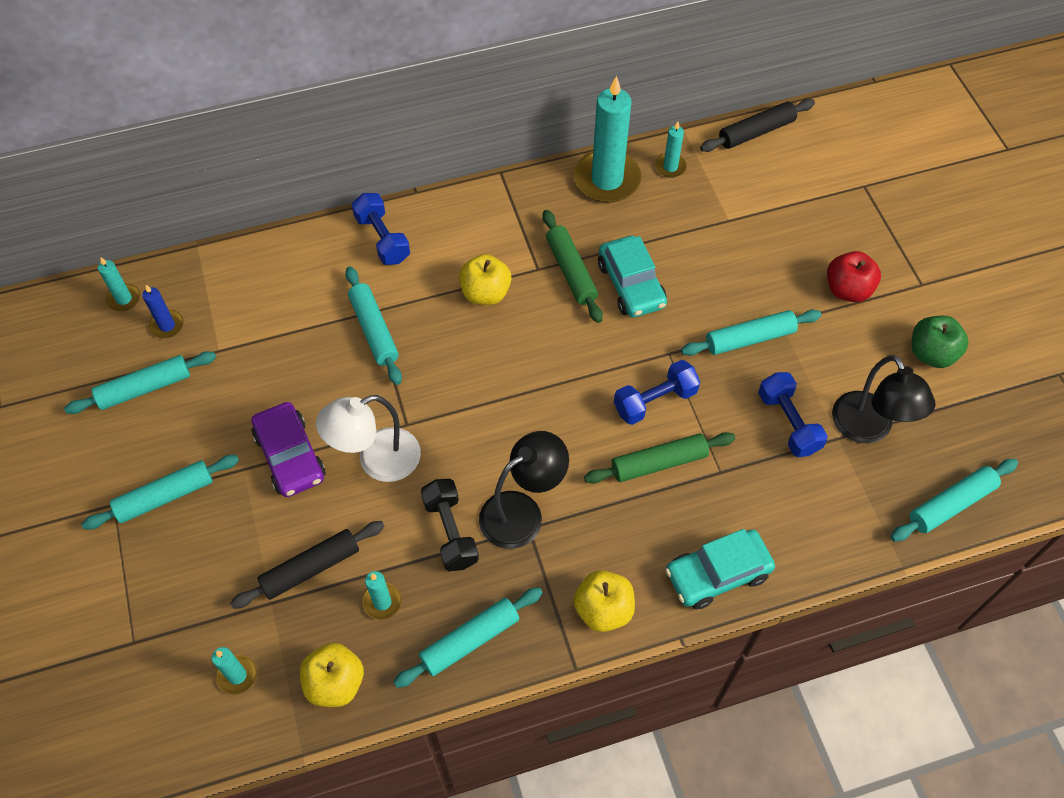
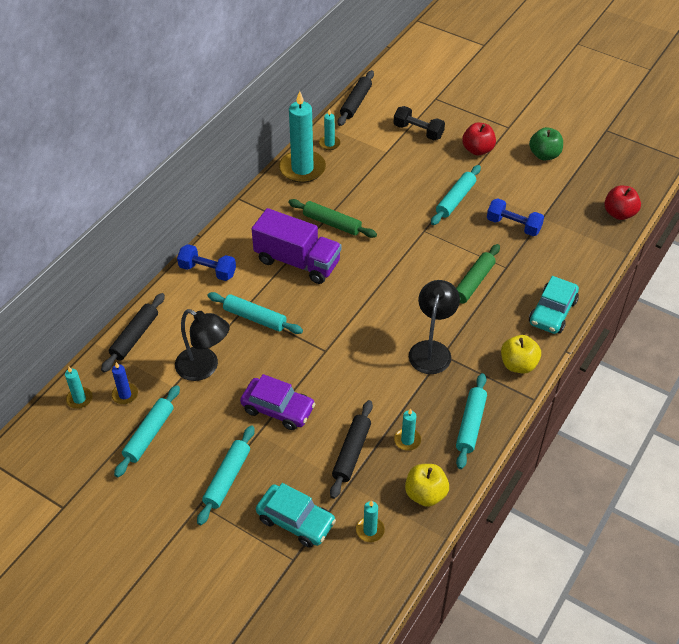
camera: 40 degrees left, 10 degrees down
(239, 266) = (135, 337): none -> black rolling pin
(377, 460) = (329, 378): white lamp -> none
(450, 532) = (406, 384): black dumbbell -> black dumbbell (418, 131)
(485, 293) = (297, 261): yellow apple -> purple truck
(631, 285) = (370, 211): turquoise car -> turquoise car (296, 521)
(655, 401) = (441, 256): blue dumbbell -> none
(868, 429) = (551, 205): black lamp -> black lamp (204, 368)
(951, 504) = (619, 213): turquoise rolling pin -> red apple

